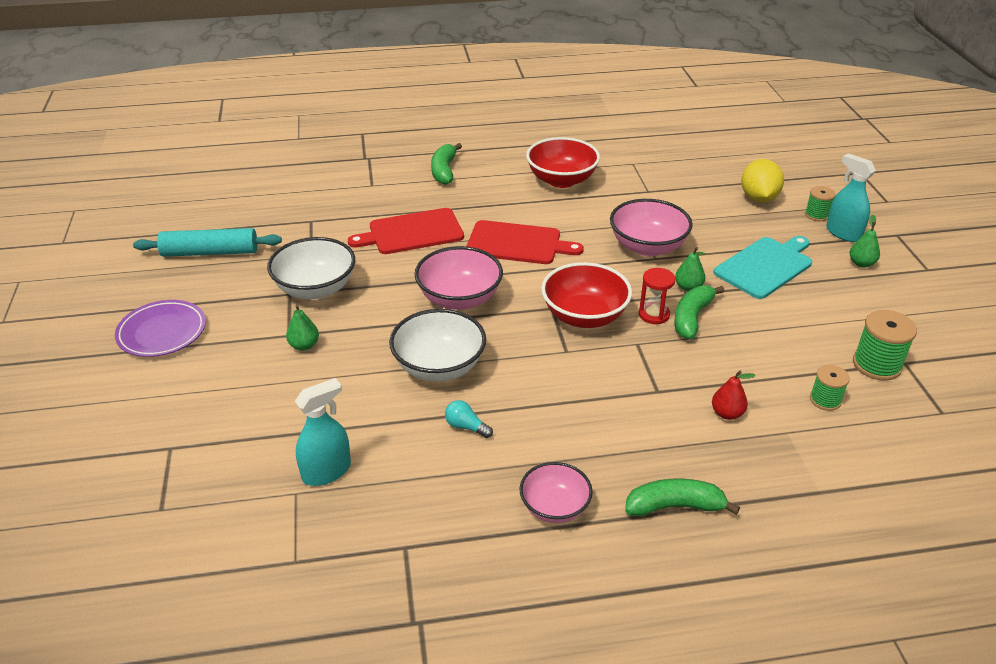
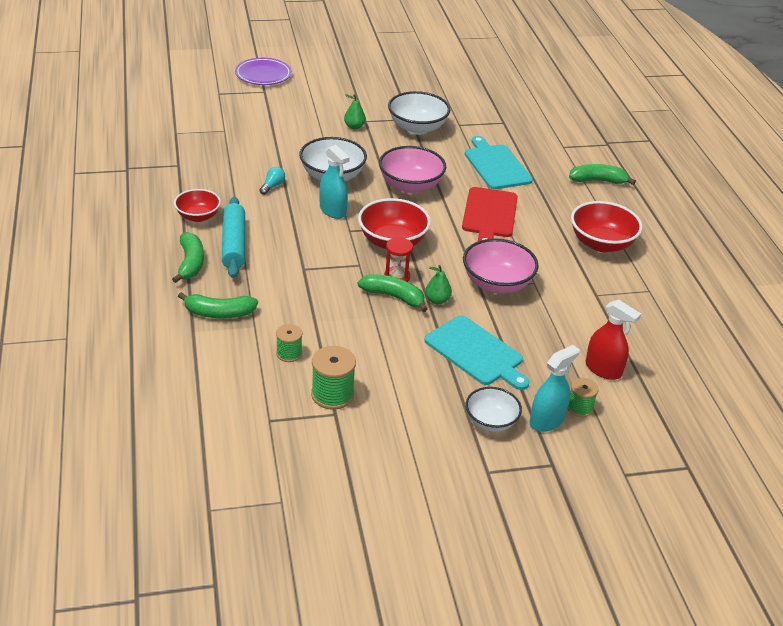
camera: 85 degrees right, 0 degrees up
(162, 332) = (366, 79): purple plate -> purple plate (263, 75)
(210, 252) = (455, 87): turquoise rolling pin -> turquoise rolling pin (234, 244)
(326, 471) = (239, 139): turquoise spray bottle -> turquoise spray bottle (333, 210)
(412, 232) = (496, 165): red cutting board -> turquoise cutting board
(554, 507) = (198, 216): pink bowl -> red bowl
(727, 413) = (277, 299): red pear -> none
(758, 198) = (603, 369): yellow lemon -> red spray bottle
(775, 468) = (219, 313): none -> green banana
(861, 263) = (491, 421): green pear -> white bowl

